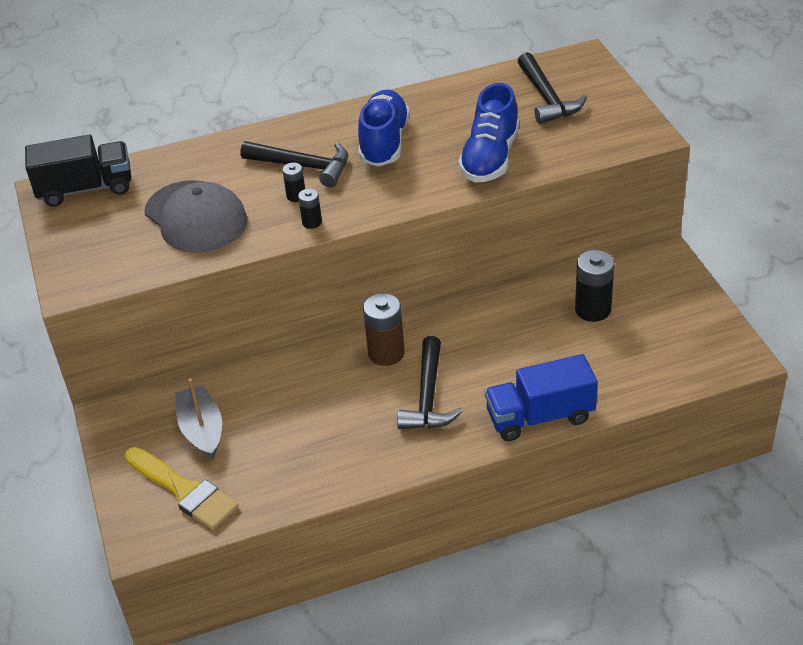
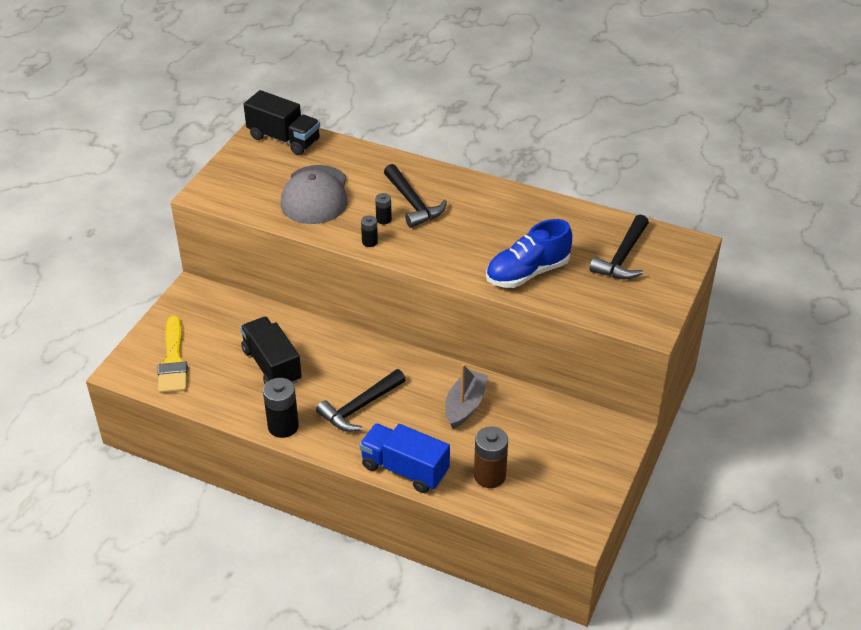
camera: 40 degrees right, 0 degrees up
(202, 430) = (223, 333): grey boat -> grey boat (465, 405)
(293, 422) = (272, 365): none -> black truck
(384, 142) = (479, 219): blue shoe -> none
(386, 353) = (372, 363): brown battery -> brown battery (489, 476)
(593, 309) = (528, 429): black battery -> black battery (283, 426)

